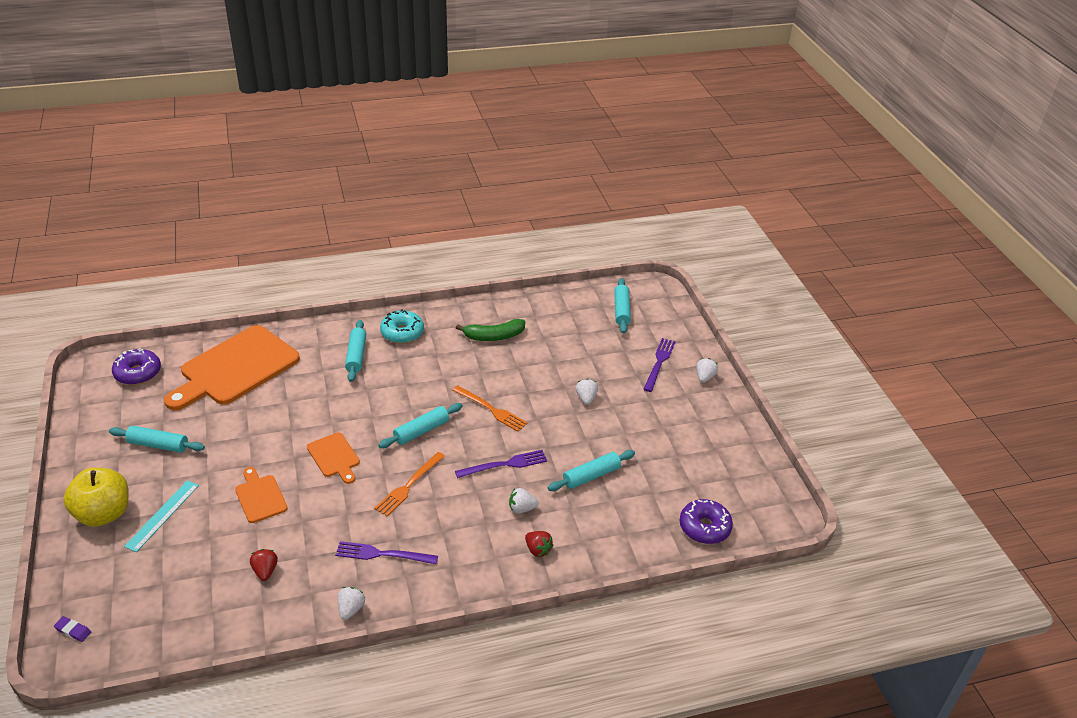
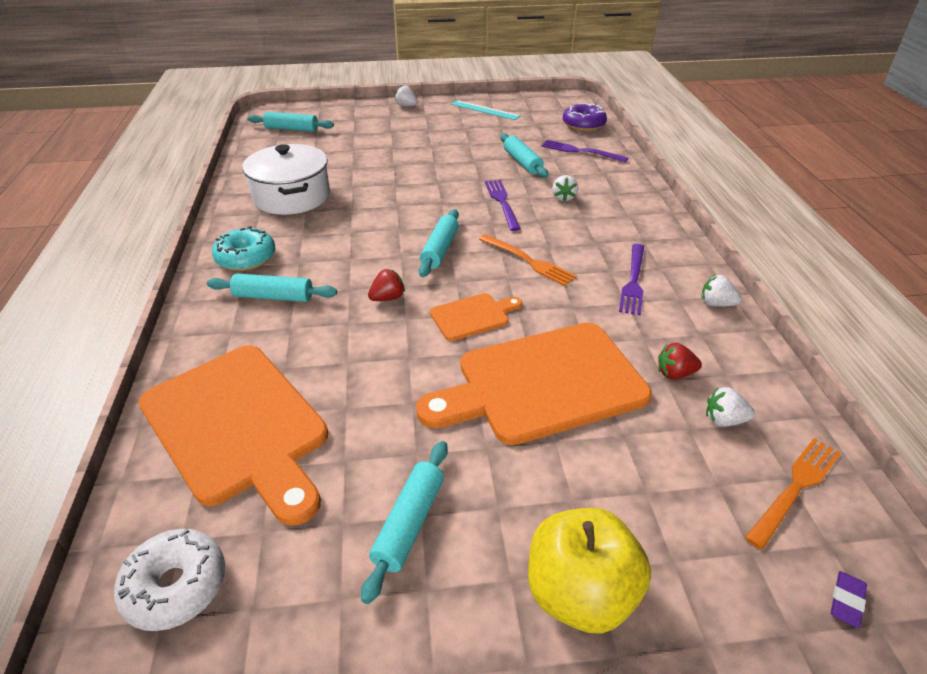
camera: 80 degrees left, 0 degrees up
(138, 373) = (176, 586): purple donut -> white donut
(162, 515) = (580, 499): turquoise ruler -> turquoise ruler (485, 110)
(260, 497) = (542, 384): orange cutting board -> orange cutting board, size x2.14
(421, 431) = (440, 250): turquoise rolling pin -> turquoise rolling pin turned 45 degrees clockwise
(491, 409) = (416, 205): orange fork -> orange fork (795, 488)
(494, 336) = (292, 196): green banana -> white pot
(538, 550) = (615, 193): red strawberry -> red strawberry (387, 298)
(586, 398) = (416, 156): white strawberry -> white strawberry (724, 420)
(659, 363) = (379, 121): purple fork -> purple fork (580, 151)

